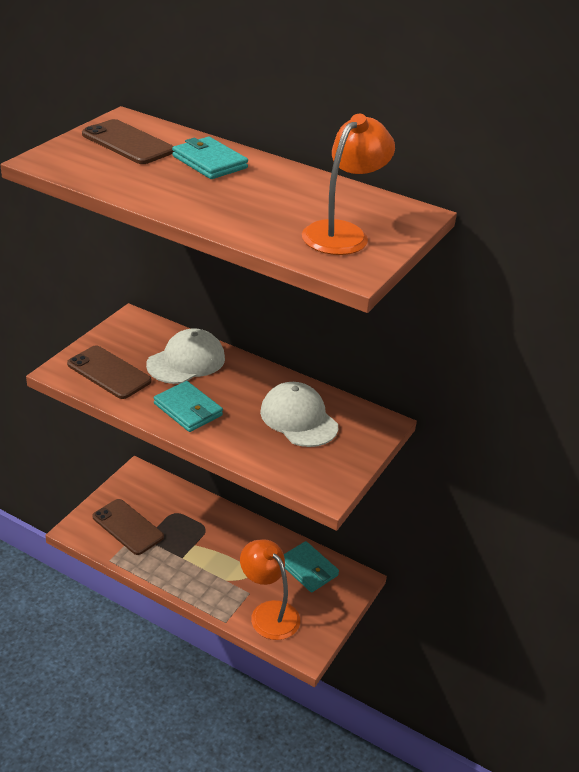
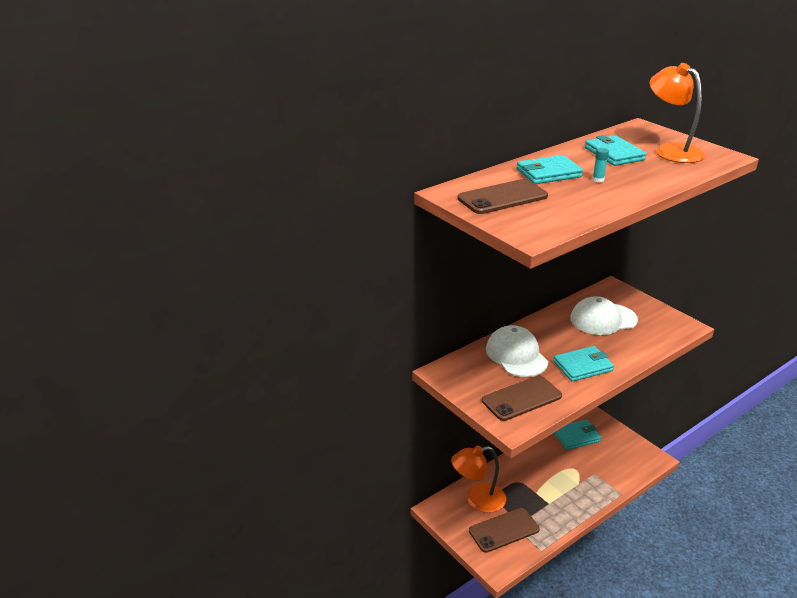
camera: 65 degrees left, 5 degrees down
(208, 189) = (598, 180): none -> turquoise glue stick
(268, 613) = (616, 468): orange lamp -> orange lamp (477, 500)
(299, 197) = (614, 154): none -> turquoise wallet

